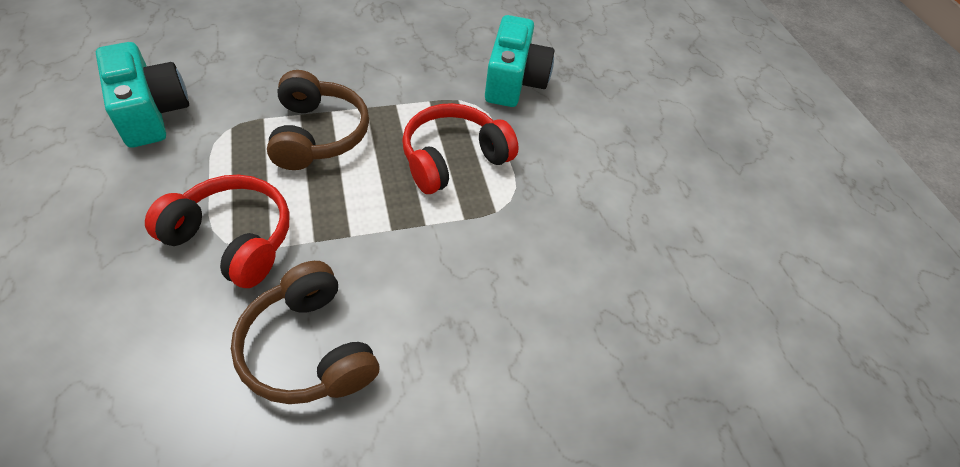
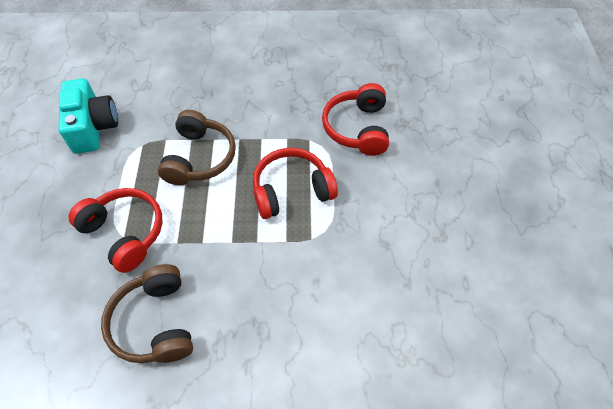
camera: 20 degrees right, 5 degrees up
(514, 81) = (357, 128): turquoise camera -> red headphones

